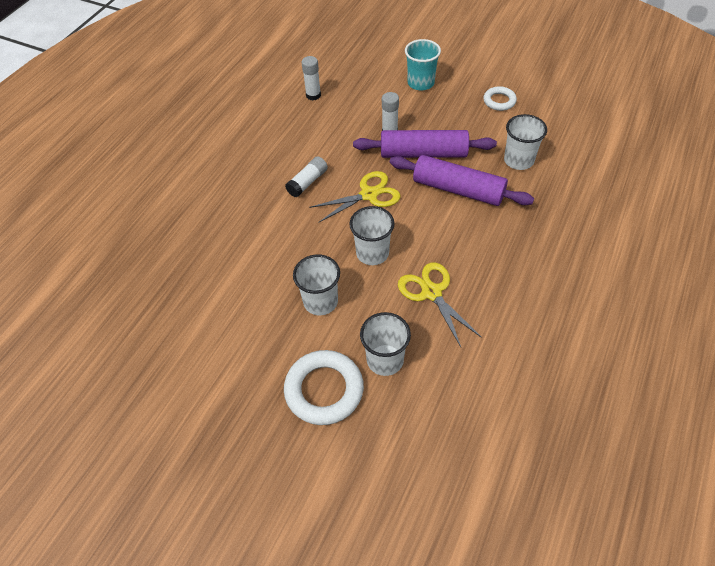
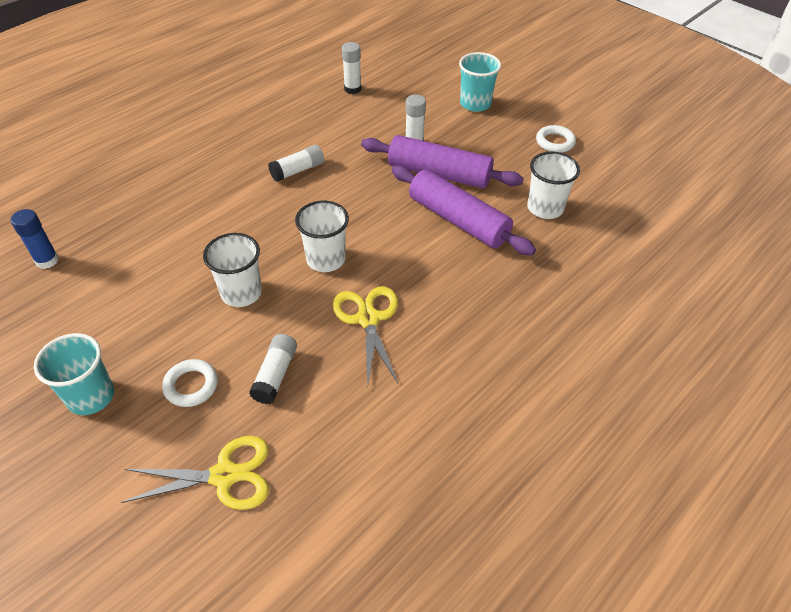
camera: 15 degrees right, 5 degrees down
(140, 323) = (47, 260): none -> blue glue stick
(248, 425) = (91, 396): none -> turquoise cup
(324, 390) = (191, 385): white ring -> white ring, size x0.57
(369, 194) = (356, 199): yellow scissors -> yellow scissors (225, 475)
(385, 360) = (275, 375): white cup -> white glue stick

